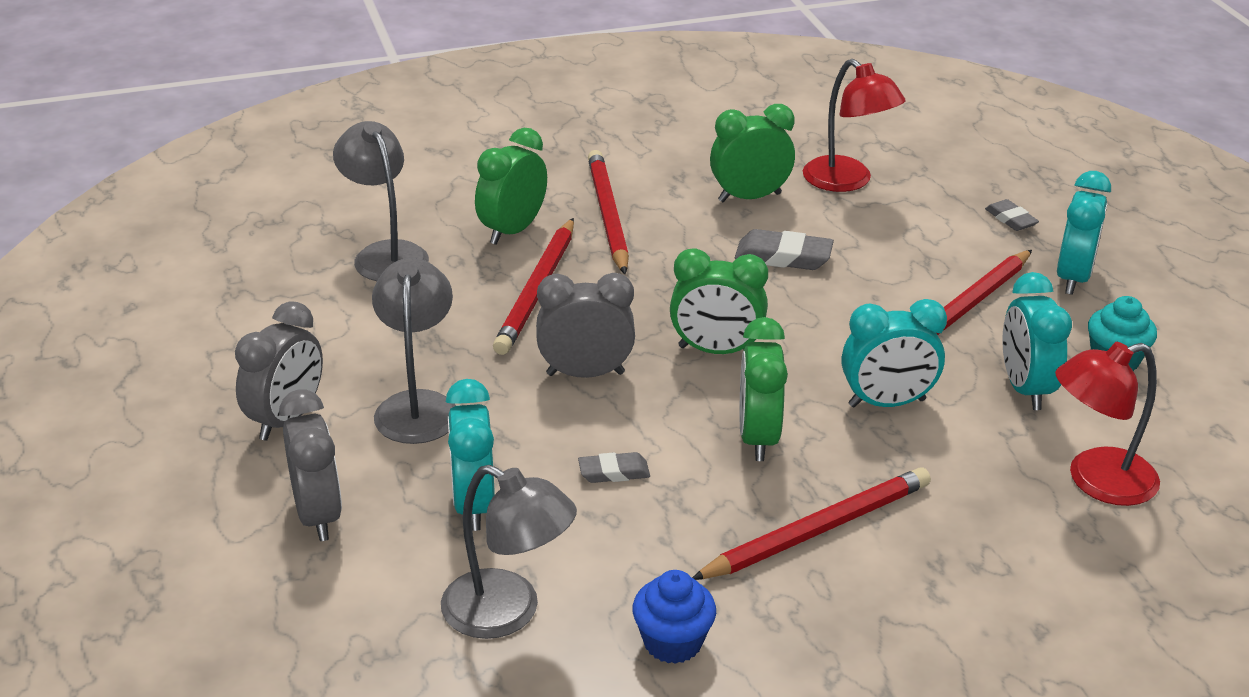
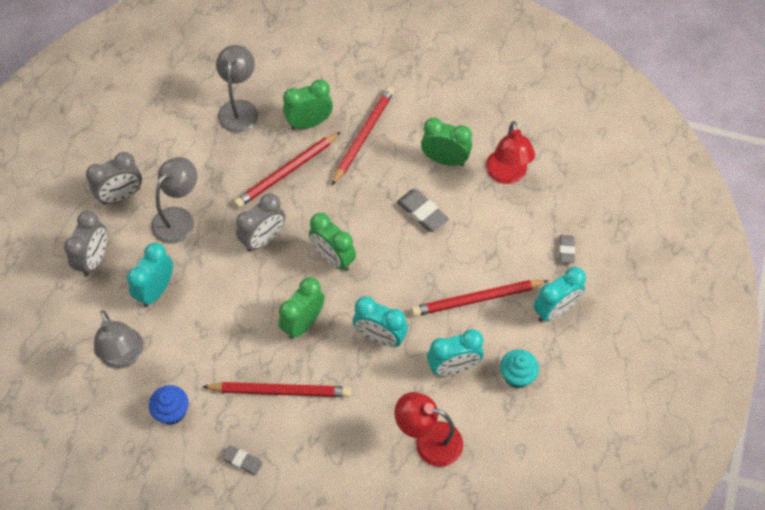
camera: 35 degrees right, 25 degrees up
(585, 373) = (263, 239): grey clock -> grey clock turned 105 degrees clockwise
(614, 472) = (226, 306): grey eraser -> grey eraser (242, 461)
(1025, 389) = (453, 367): turquoise clock -> turquoise clock turned 135 degrees counterclockwise

